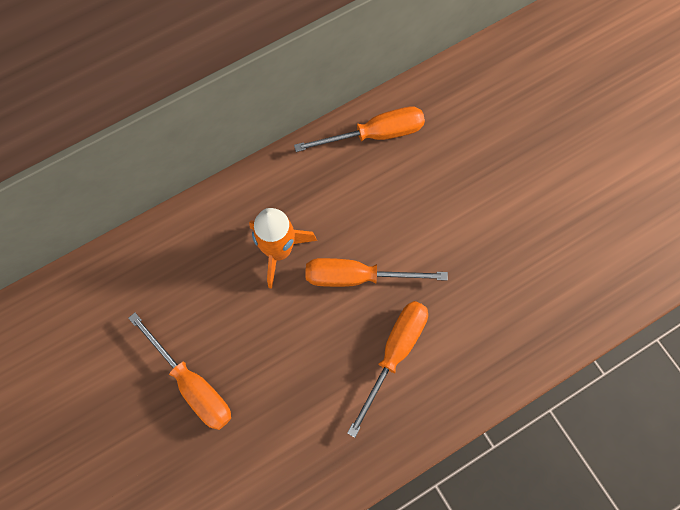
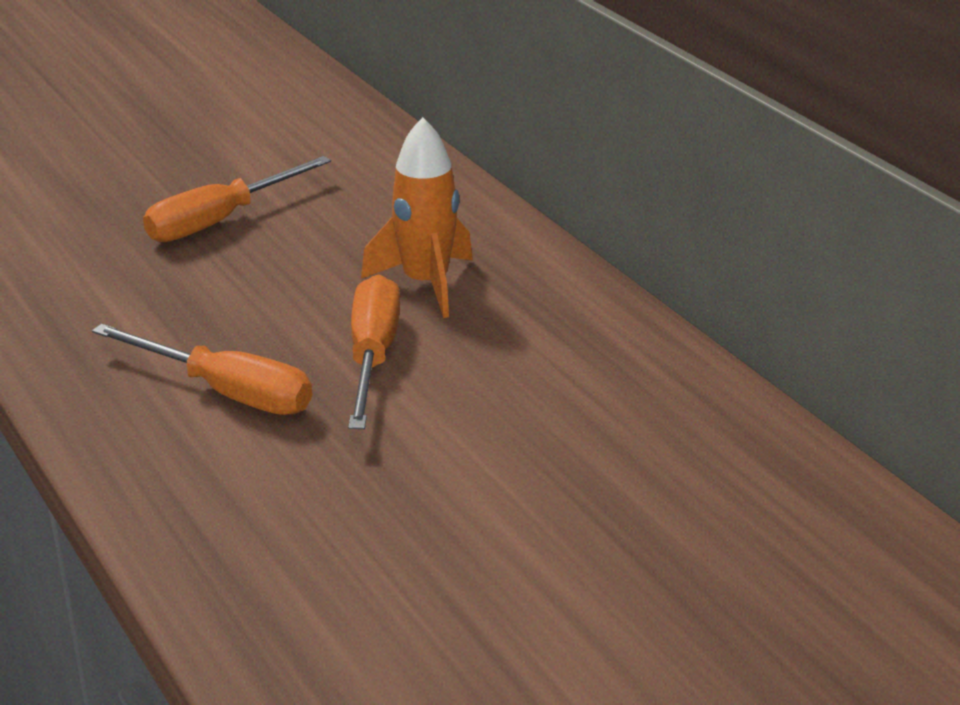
camera: 90 degrees right, 40 degrees down
(375, 134) = (659, 377): orange screwdriver -> none

